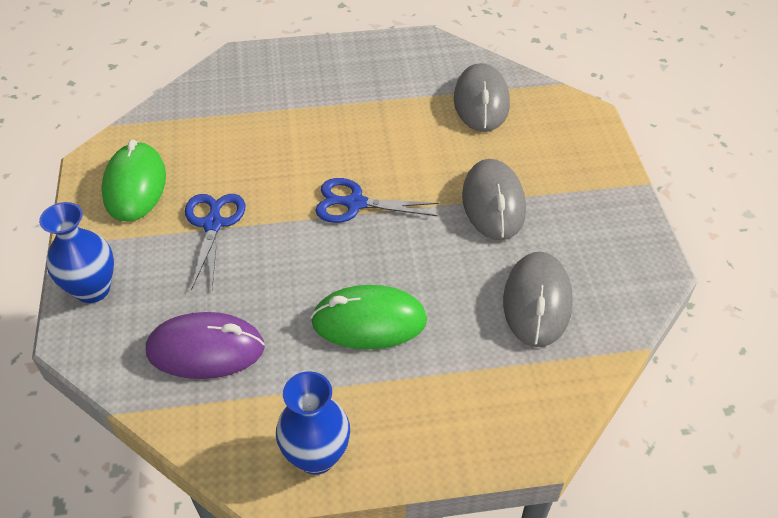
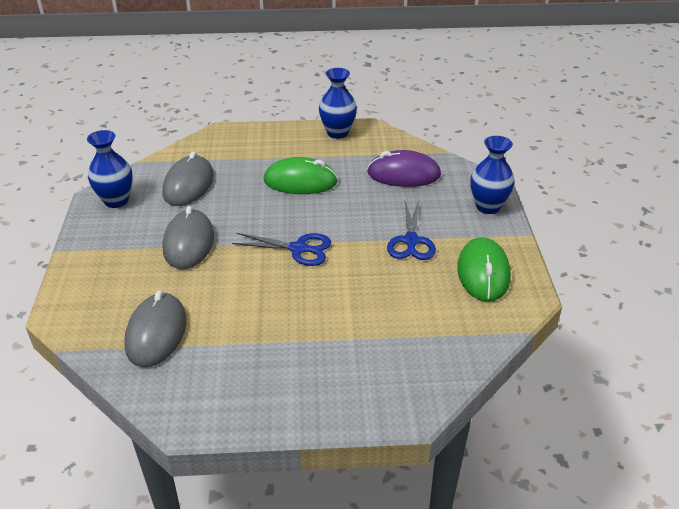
camera: 175 degrees left, 10 degrees down
(625, 264) = (116, 200): none -> blue vase

